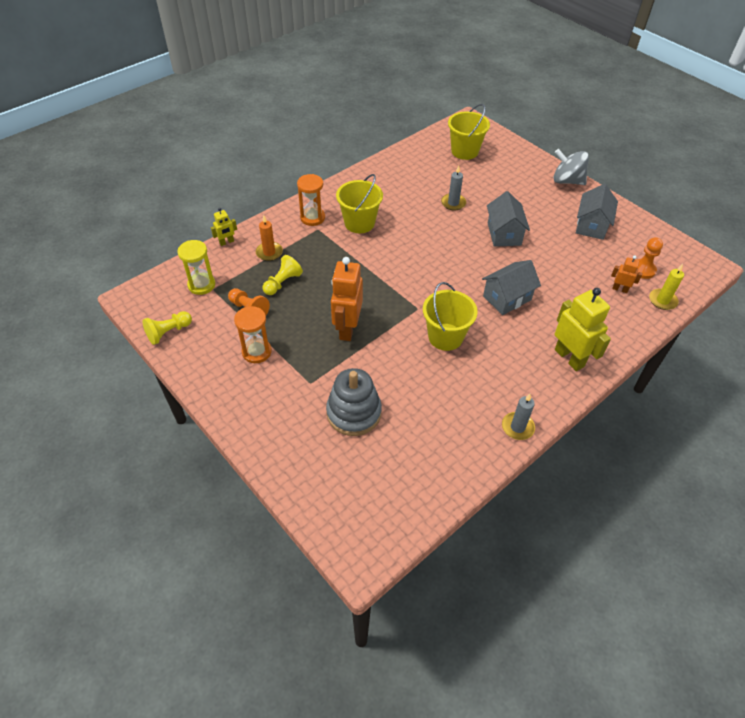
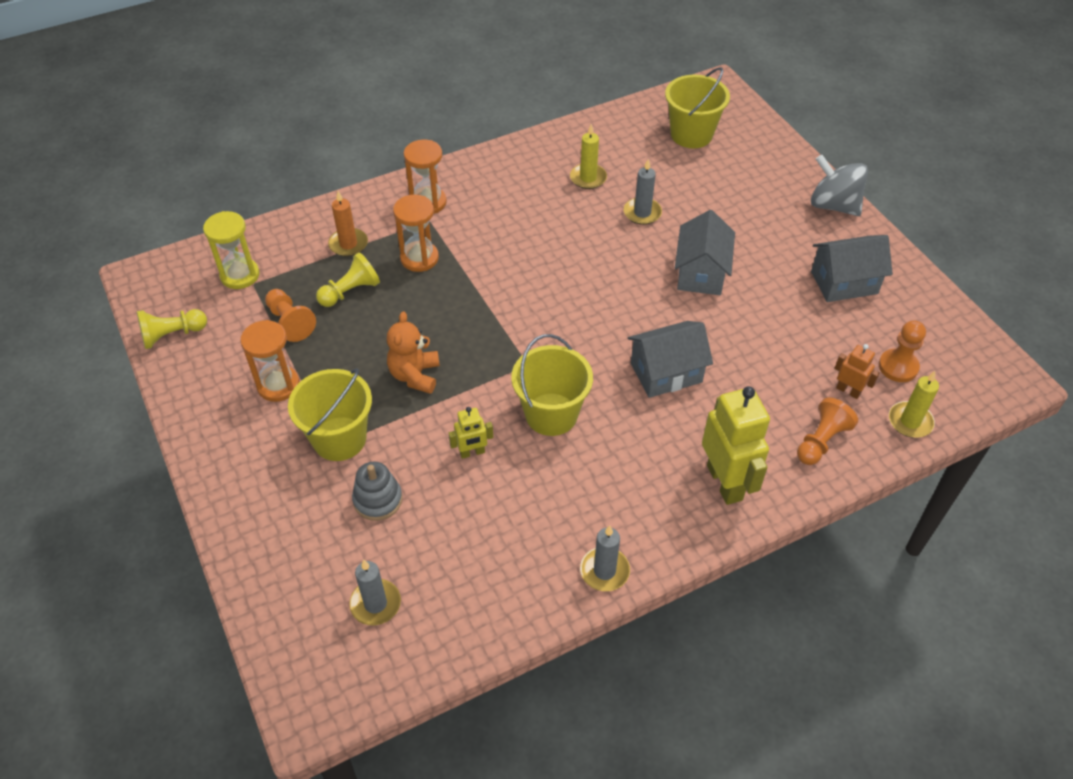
camera: 15 degrees right, 0 degrees up
(226, 242) = (296, 219): yellow robot -> yellow robot (472, 452)
(321, 254) = (419, 258): none -> orange hourglass
(347, 328) = (415, 375): orange robot -> orange teddy bear
(354, 413) = (378, 500): grey stacking toy -> grey stacking toy, size x0.61
(359, 223) = (492, 221): yellow bucket -> yellow bucket (339, 439)
(378, 480) = (375, 604): none -> grey candle
(410, 187) = (588, 178): none -> yellow candle
(591, 225) = (844, 283): grey house -> grey house turned 45 degrees clockwise
(616, 322) = (821, 441): none -> orange pawn

